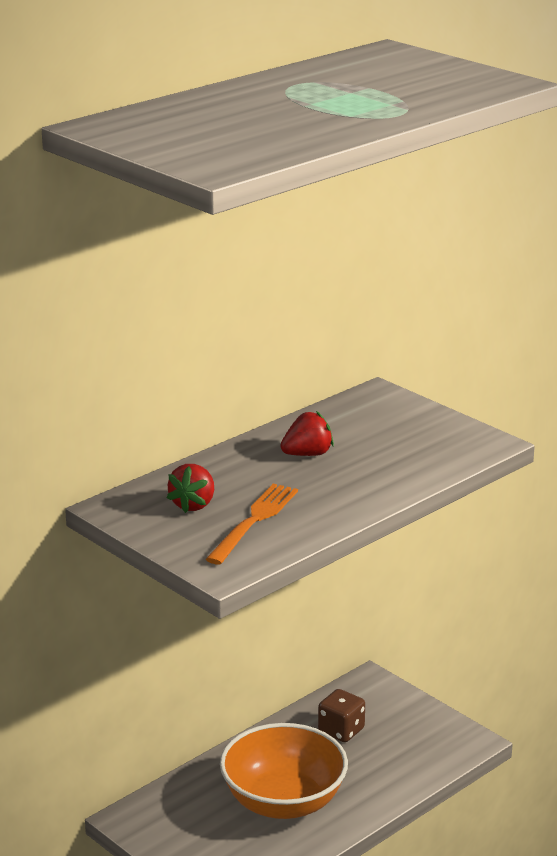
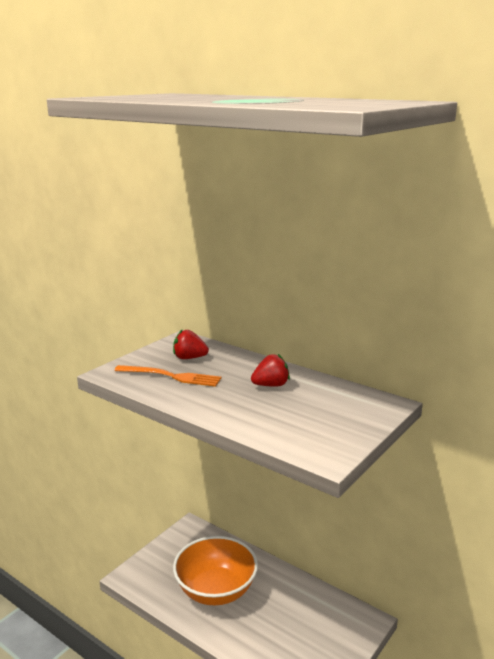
camera: 80 degrees right, 5 degrees down
(307, 454) = (271, 385): red strawberry -> red strawberry turned 75 degrees counterclockwise
(341, 731) = (301, 611): brown dice -> none

